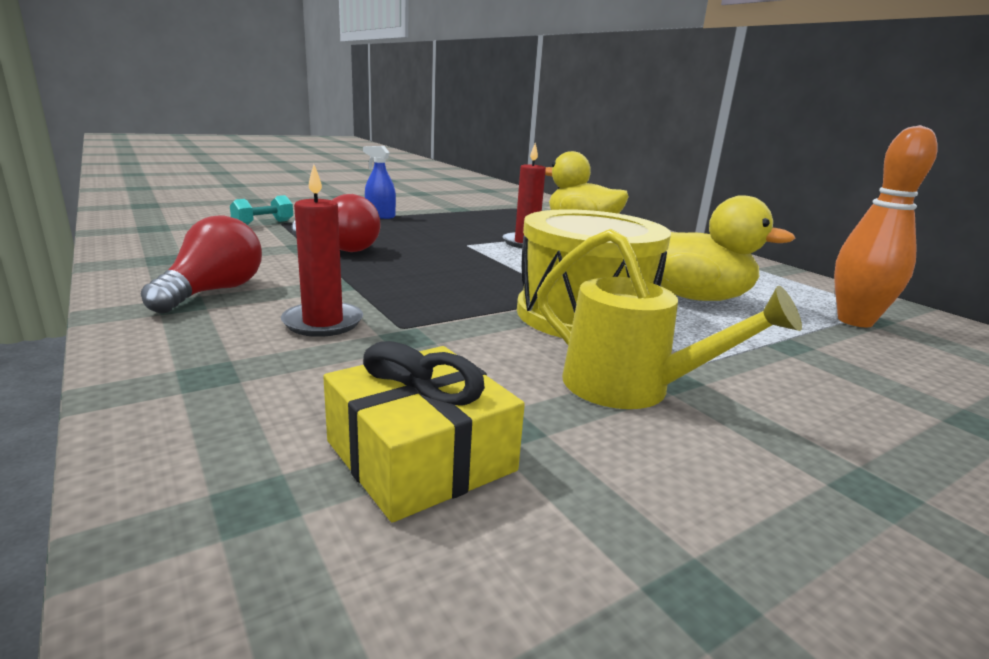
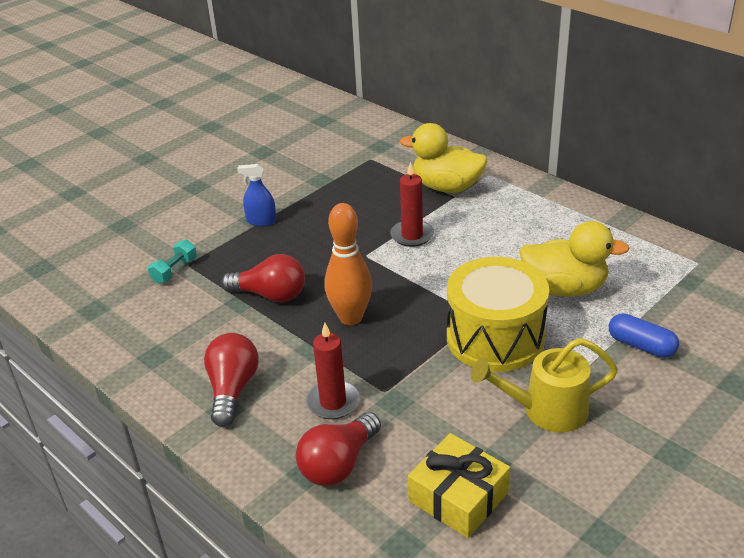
camera: 10 degrees left, 15 degrees up
(263, 376) = (338, 464): none -> red light bulb
(631, 388) = (545, 411): yellow watering can -> yellow watering can turned 150 degrees clockwise
(802, 356) = (641, 345): none -> blue capsule
(855, 321) = (676, 288): orange bowling pin -> orange bowling pin (350, 317)

